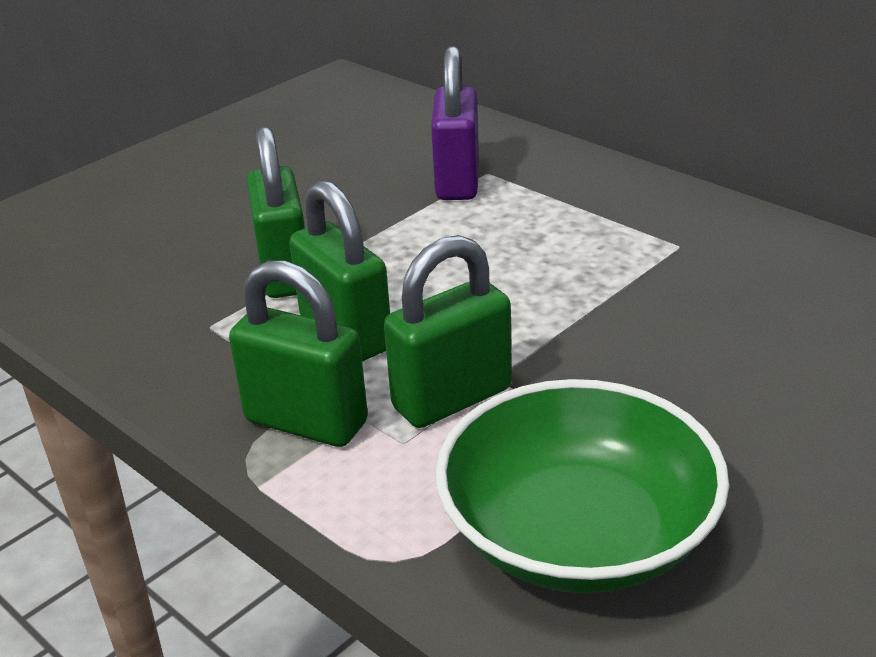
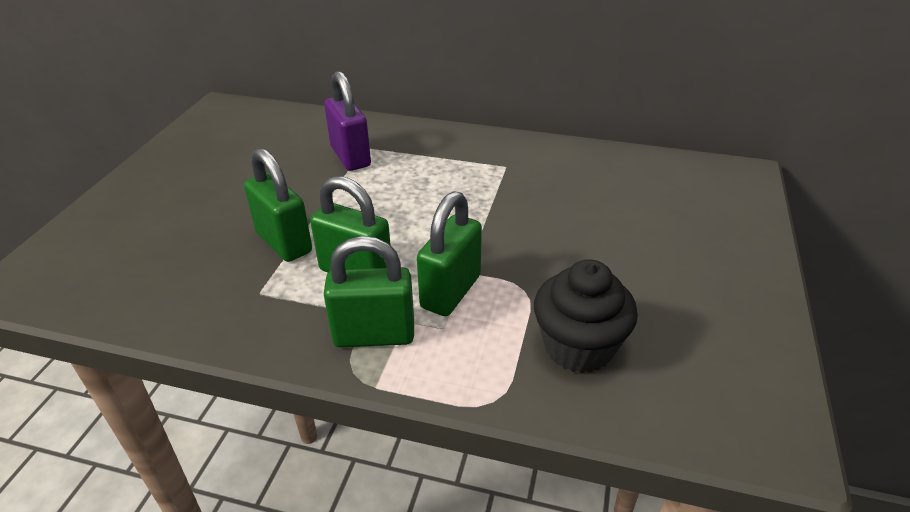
camera: 30 degrees left, 5 degrees up
(578, 533) = (578, 347): green bowl -> black cupcake

